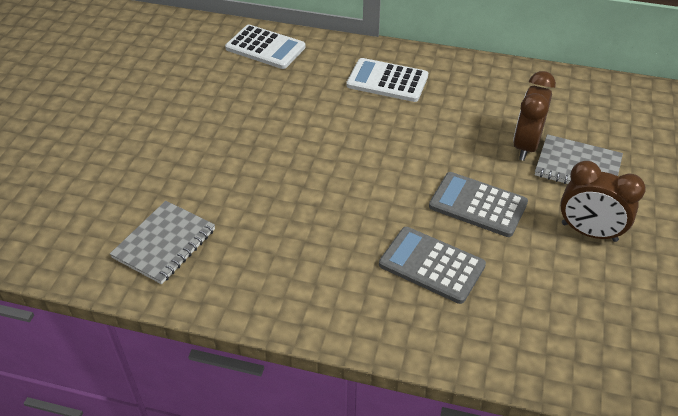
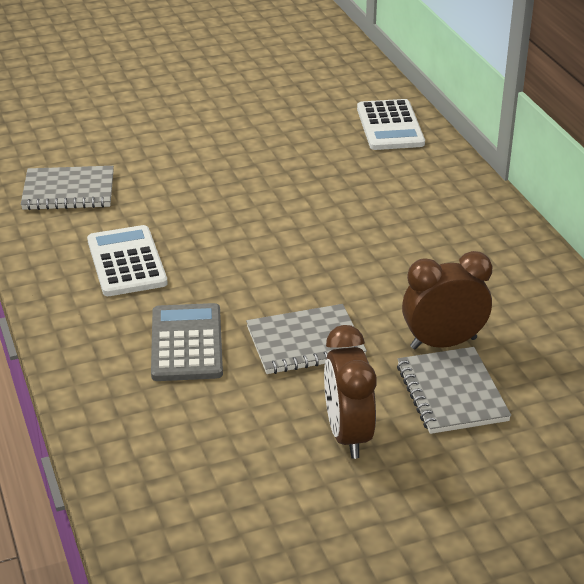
camera: 55 degrees right, 10 degrees down
(387, 81) = (434, 214): white calculator -> white calculator (126, 262)
(478, 205) = (305, 342): grey calculator -> grey notebook

